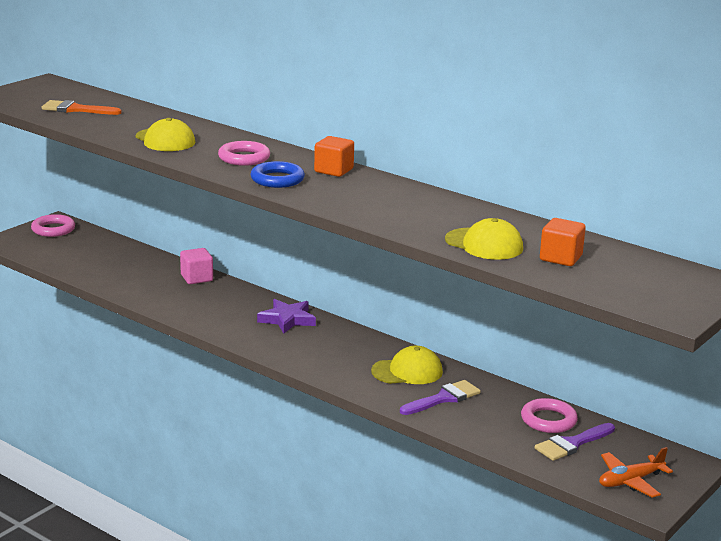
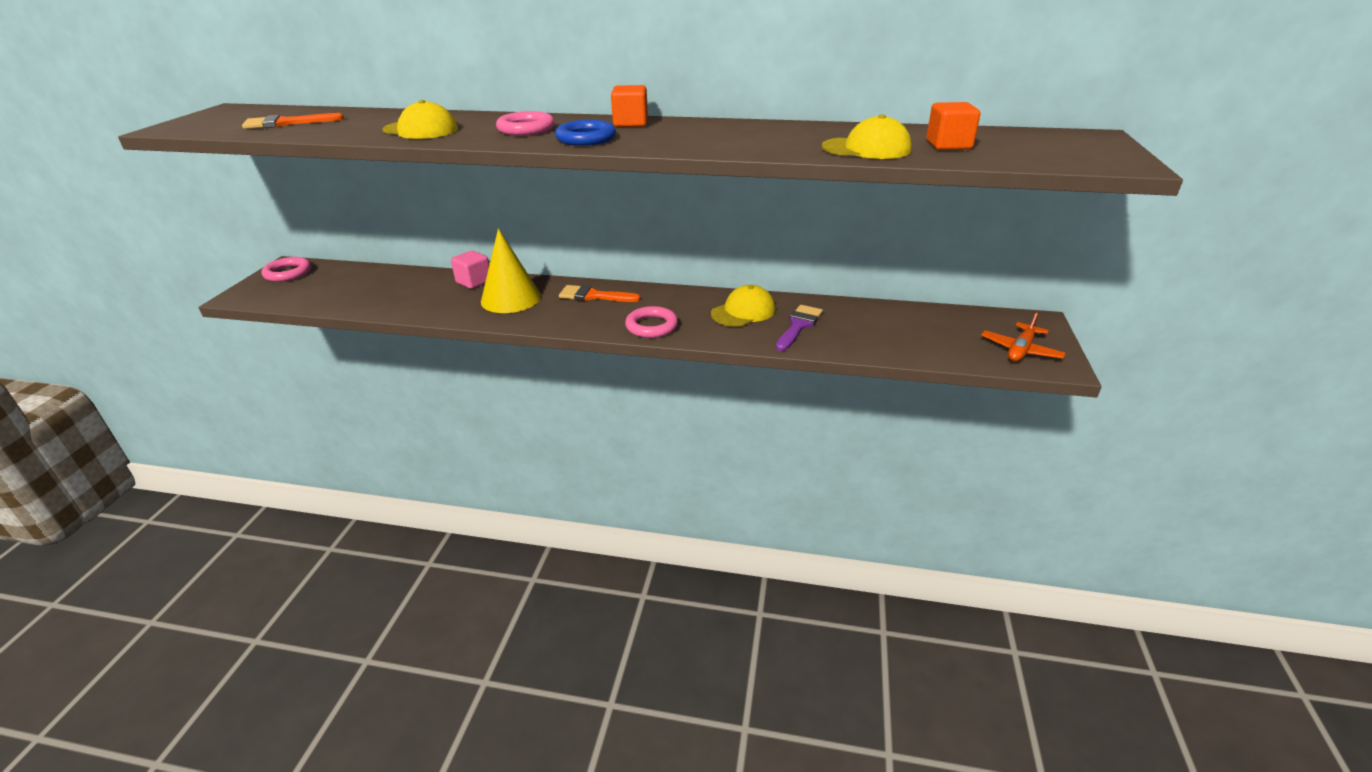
camera: 25 degrees left, 10 degrees up
(214, 302) = (511, 299): none -> yellow cone
(287, 319) = (593, 296): purple star -> orange brush
(548, 420) = (899, 319): pink ring -> pink ring (651, 326)
(572, 444) = (940, 333): purple brush -> none

